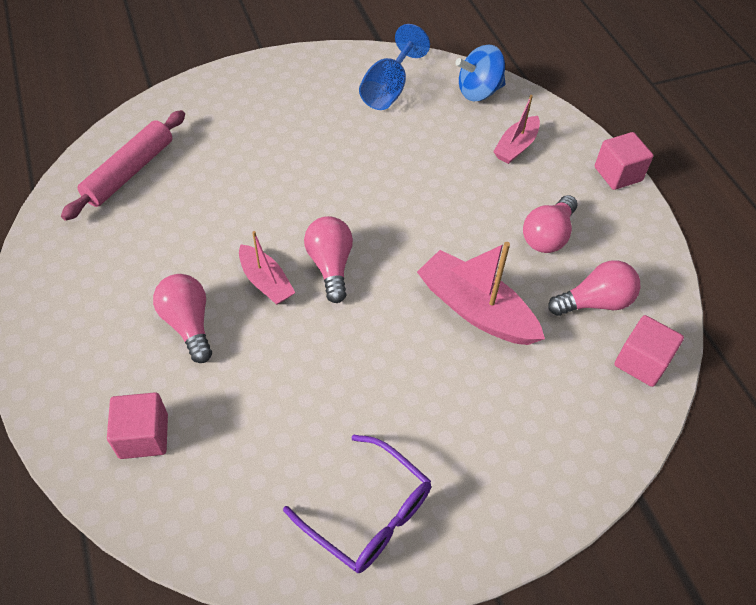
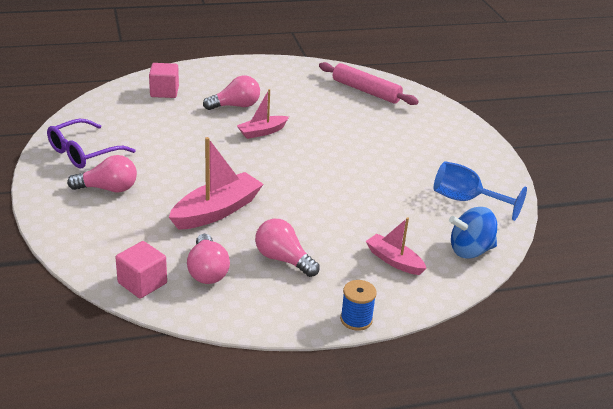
camera: 95 degrees right, 20 degrees down
(330, 266) = (271, 156): pink light bulb -> pink light bulb (108, 189)
(478, 92) = (470, 250): blue spinning top -> blue spinning top turned 90 degrees counterclockwise
(618, 174) = (356, 319): pink cube -> blue spool

